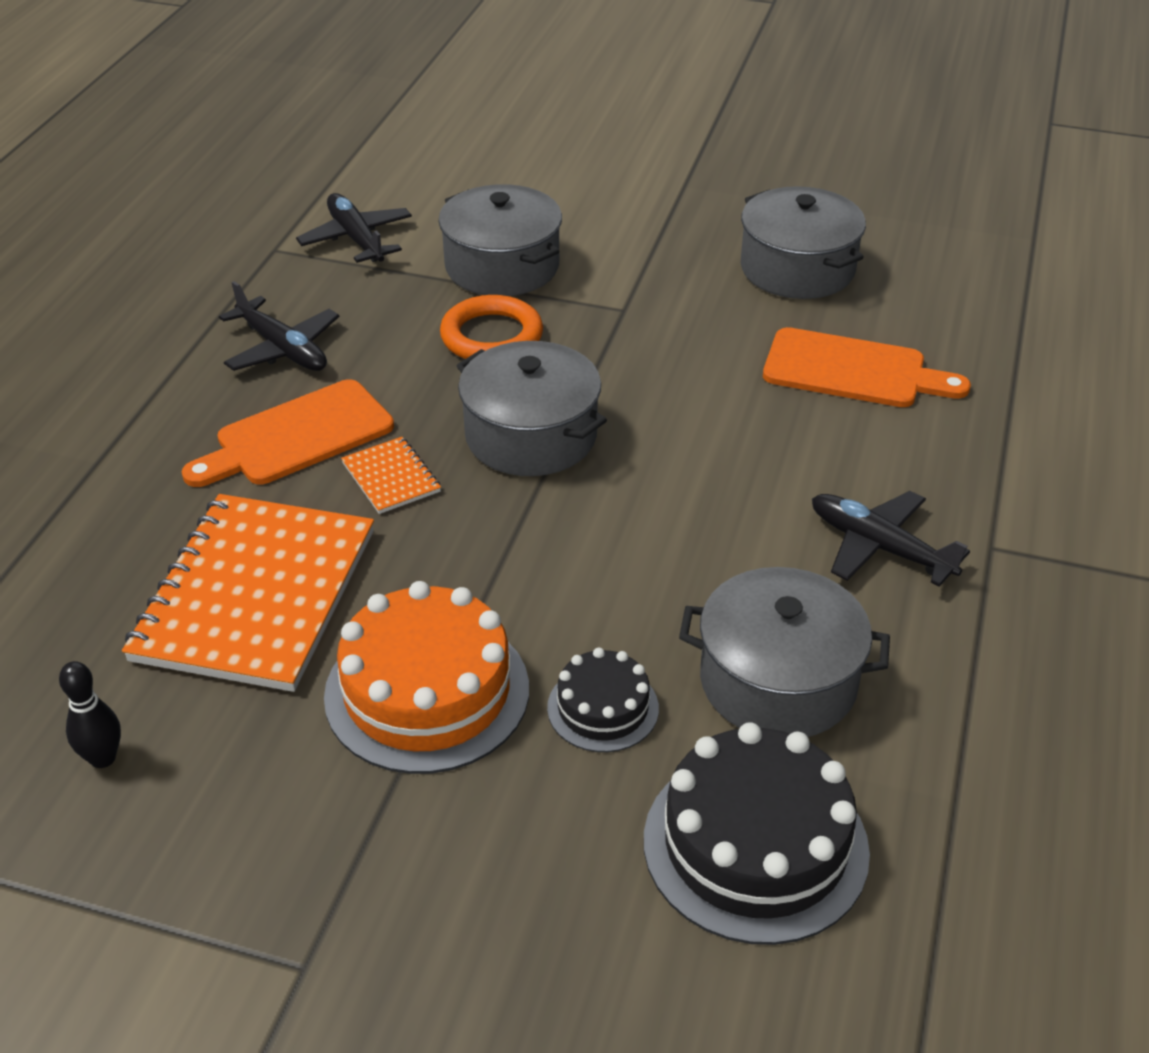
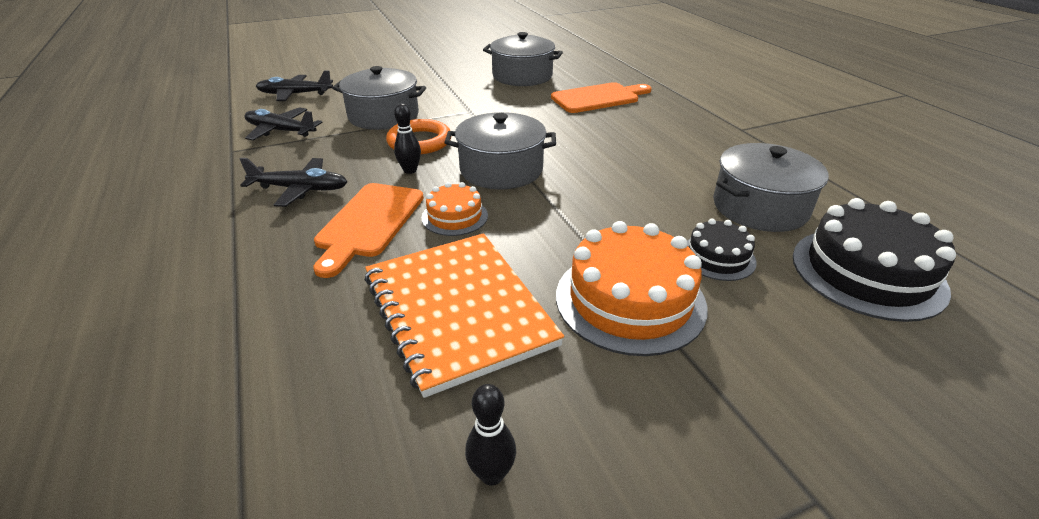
camera: 40 degrees left, 5 degrees down
(391, 477) = (454, 216): orange notebook -> orange cake
(425, 380) = (410, 170): none -> black bowling pin
(880, 547) = (709, 146): black plane -> black plane (295, 94)

